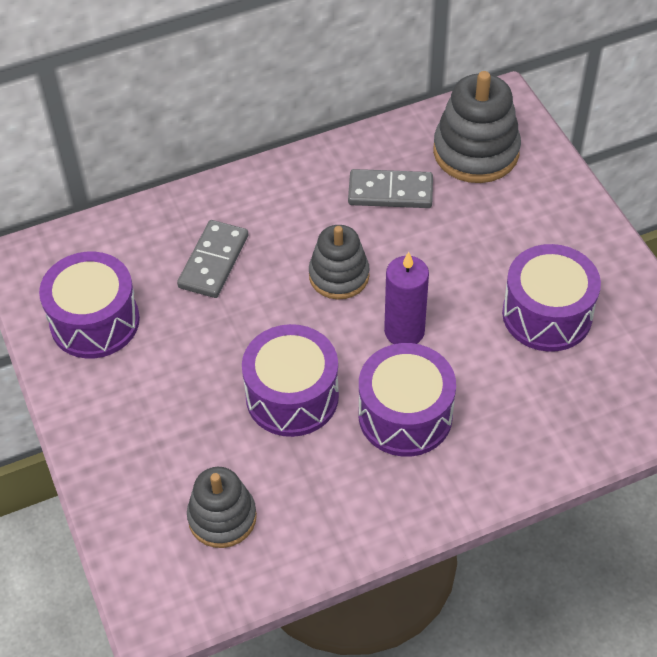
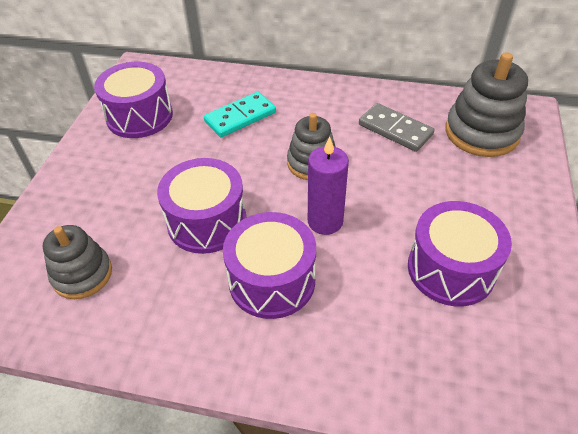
camera: 35 degrees right, 5 degrees down
(214, 261) = (240, 117): grey domino -> turquoise domino

